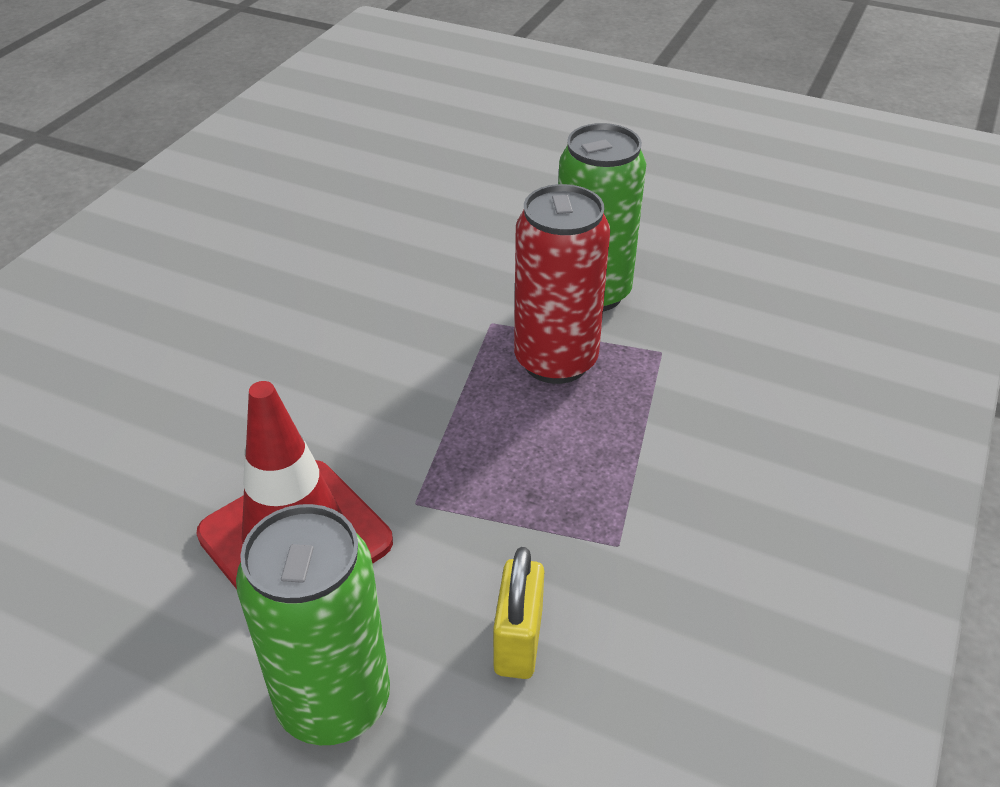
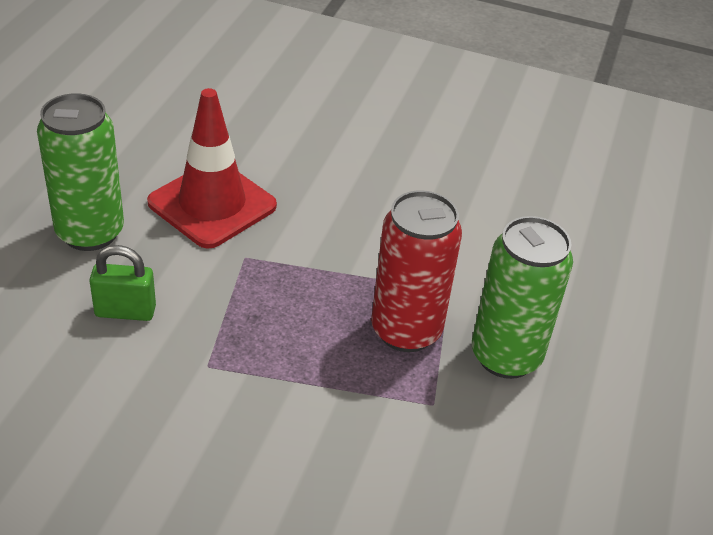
camera: 80 degrees right, 0 degrees up
(518, 641) = (125, 311): yellow padlock -> green padlock

